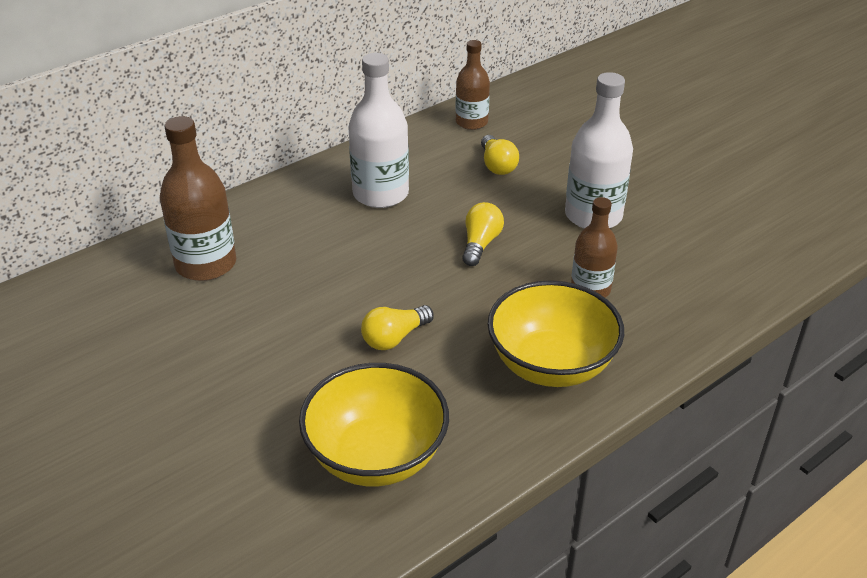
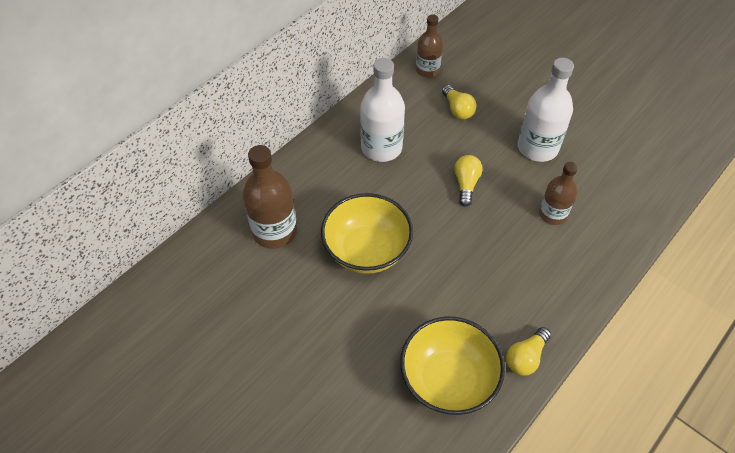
camera: 10 degrees left, 15 degrees up
(394, 338) = (430, 277): yellow light bulb -> yellow light bulb (525, 357)
(551, 365) = (543, 284): yellow bowl -> yellow bowl (366, 250)

